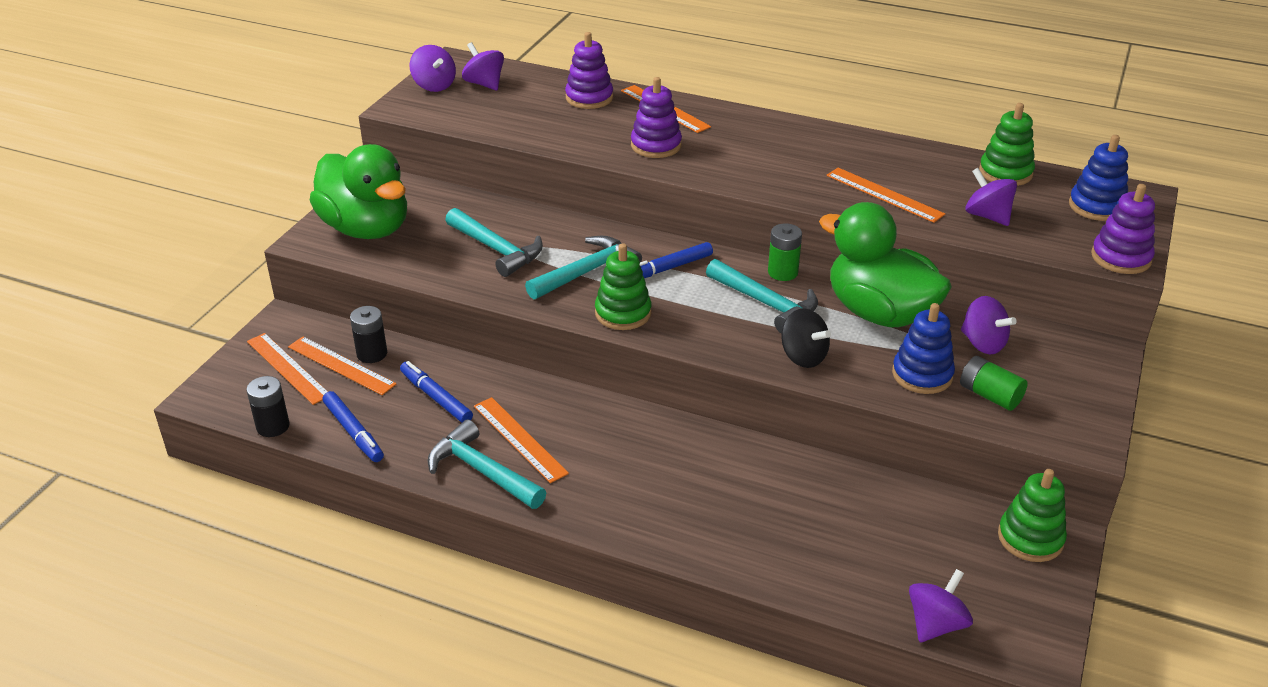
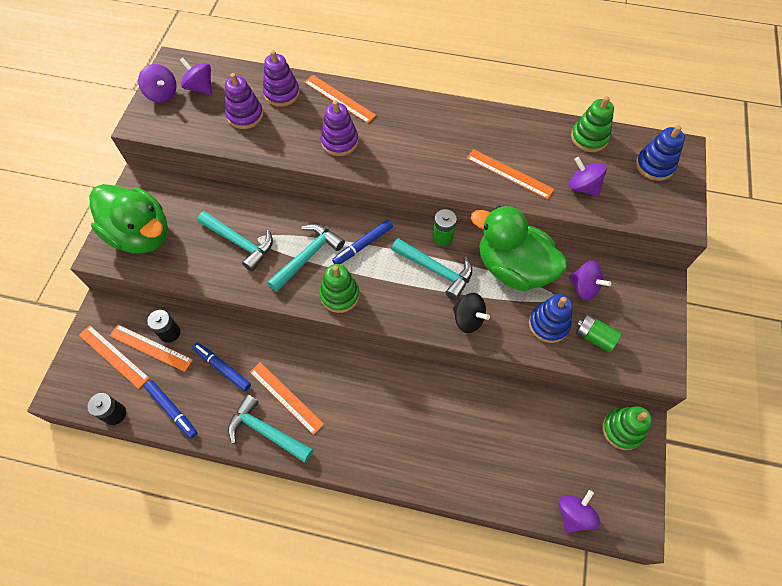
camera: 10 degrees left, 25 degrees up
(1121, 258) = (676, 218): purple stacking toy -> purple stacking toy (245, 115)

